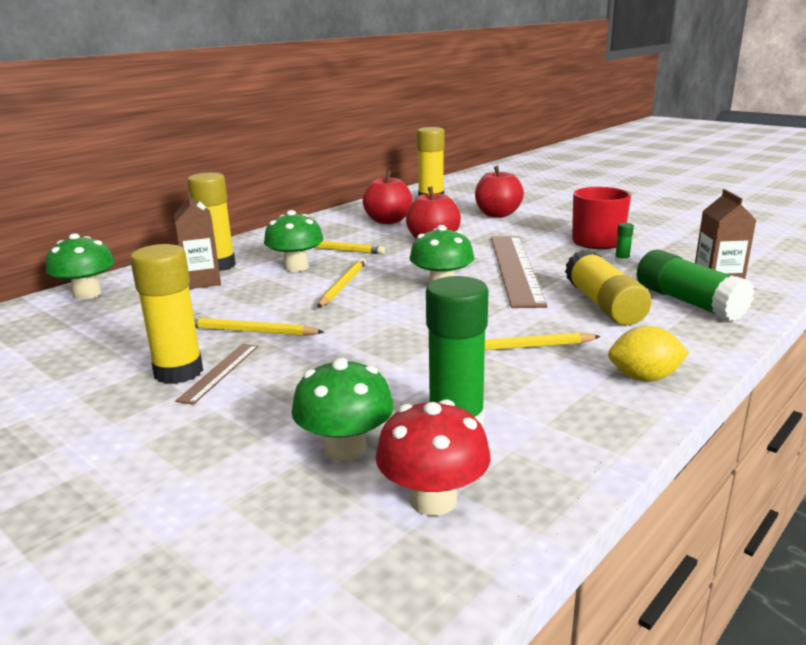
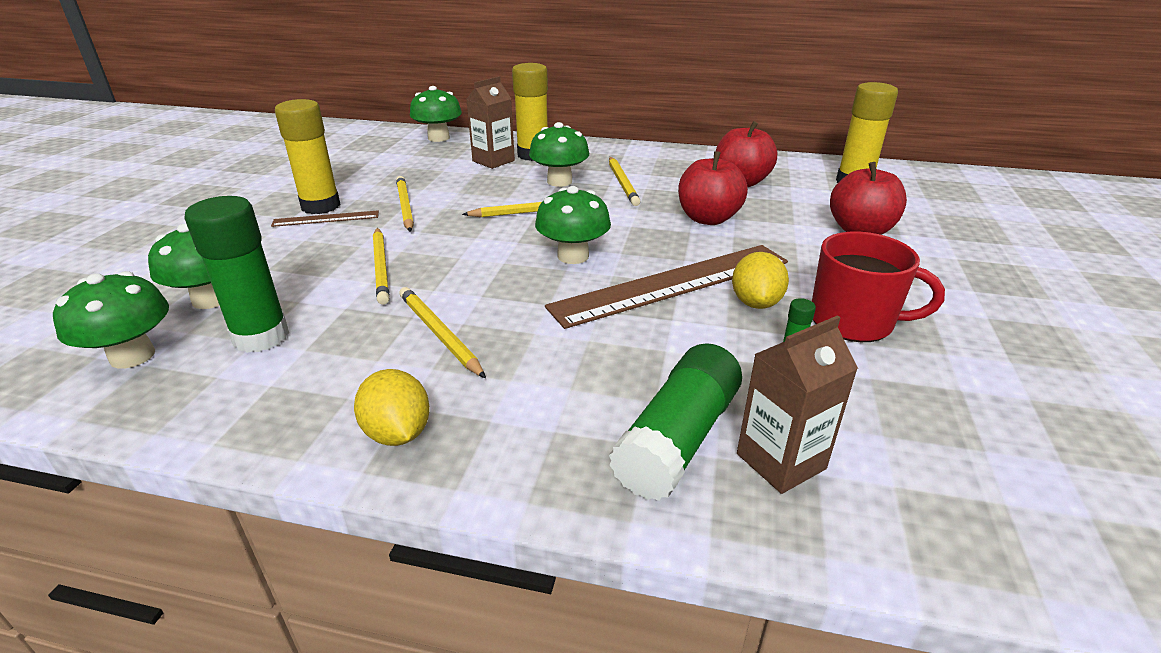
camera: 60 degrees right, 10 degrees up
(374, 356) = (381, 267): none -> yellow pencil
(433, 500) = (132, 356): red mushroom -> green mushroom
(559, 255) = (756, 303): none -> yellow lemon
(603, 305) = (606, 367): yellow glue stick -> none

